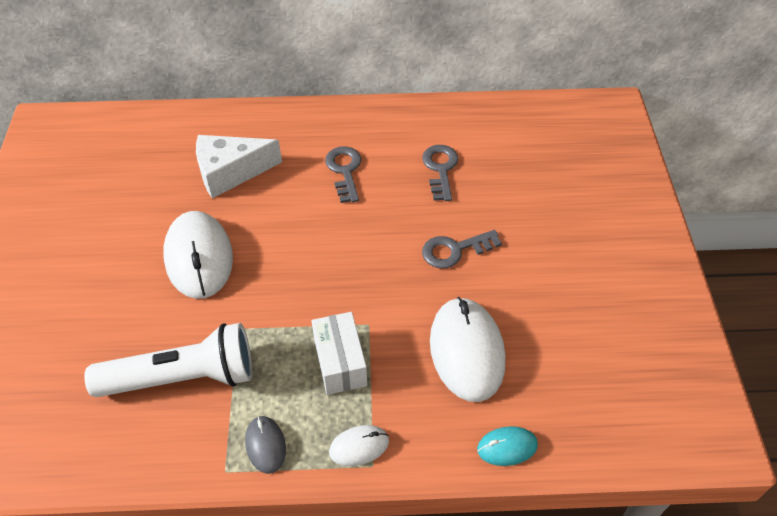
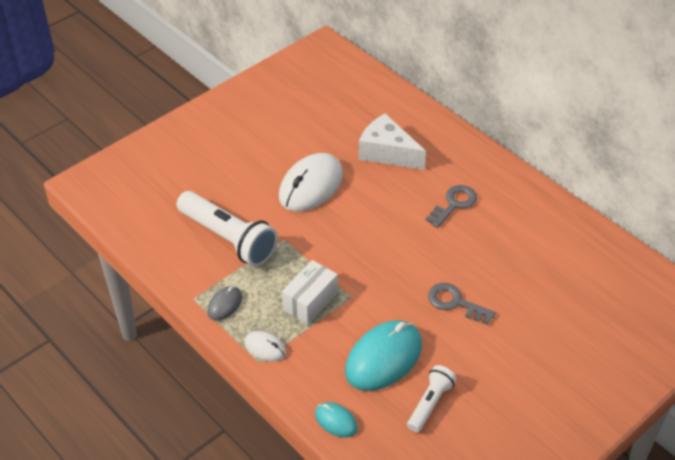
camera: 50 degrees right, 5 degrees down
(440, 169) = (516, 251): grey key -> none
(467, 351) = (383, 358): white mouse -> turquoise mouse
(551, 352) = (430, 403): none -> white flashlight

